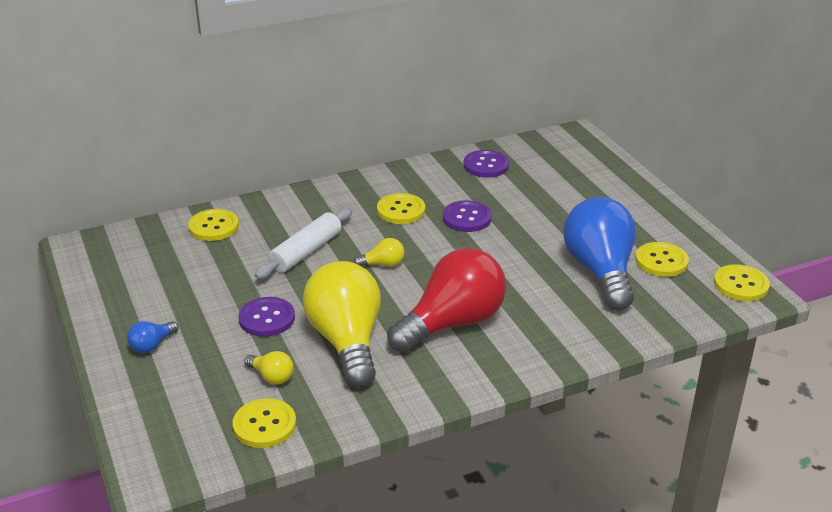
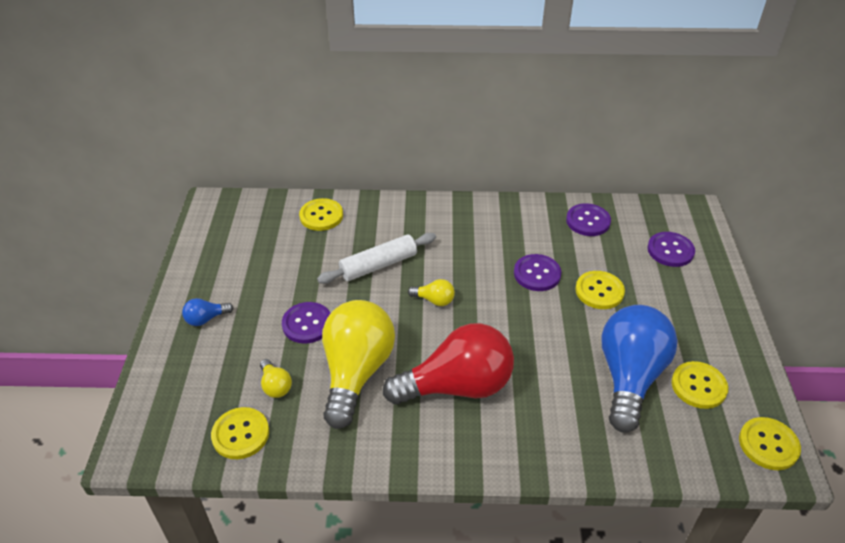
camera: 25 degrees right, 10 degrees up
(401, 210) = (483, 247): yellow button -> yellow button (599, 291)
(574, 169) = (670, 250): none -> purple button

